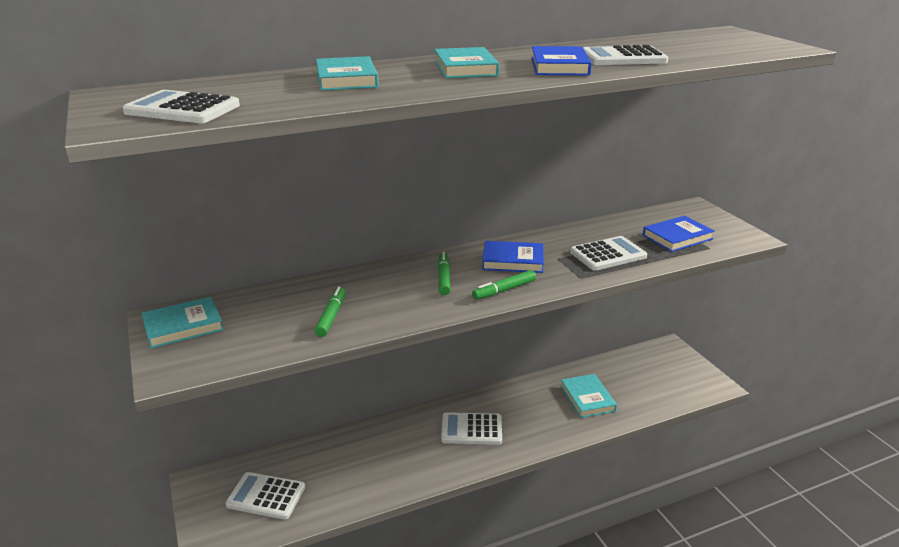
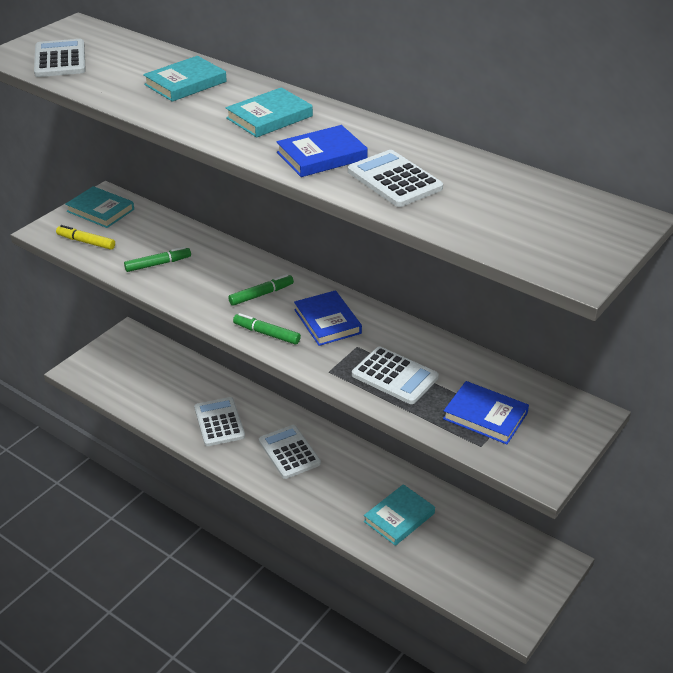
camera: 60 degrees right, 10 degrees up
(231, 349) = (86, 242): none -> yellow marker
(266, 496) = (134, 373): white calculator -> white calculator (219, 422)

